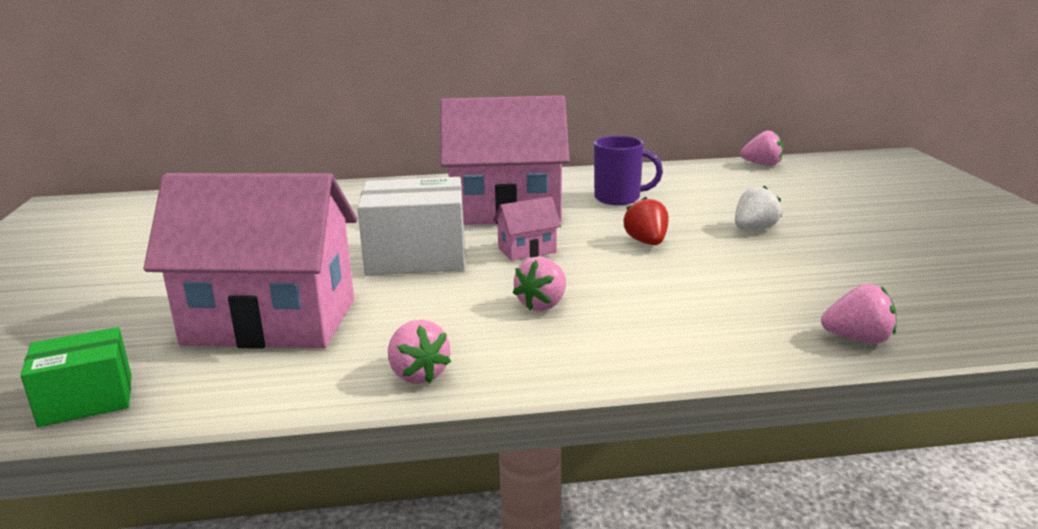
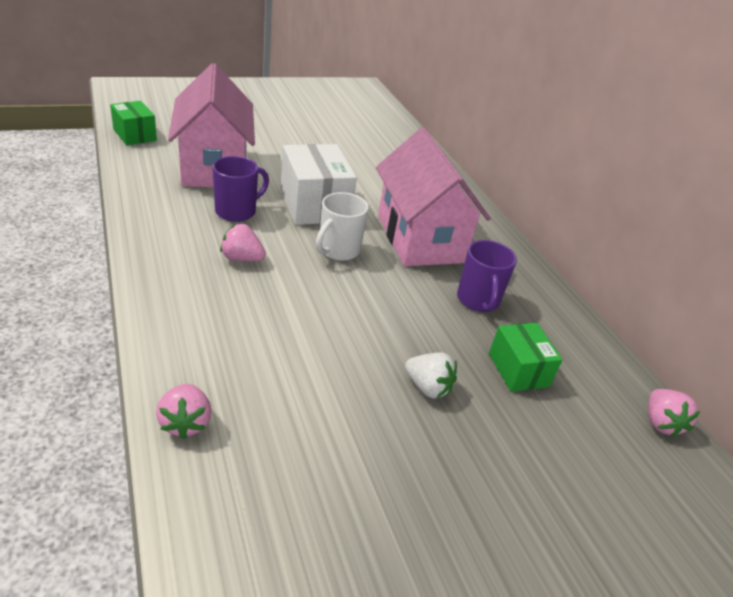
camera: 70 degrees right, 15 degrees up
(418, 374) = (148, 217): pink strawberry -> none
(420, 306) = (237, 211): none -> purple mug
(527, 250) = (338, 250): pink house -> white mug
(646, 242) = (371, 313): red strawberry -> none
(717, 196) = (518, 370): none -> green box

